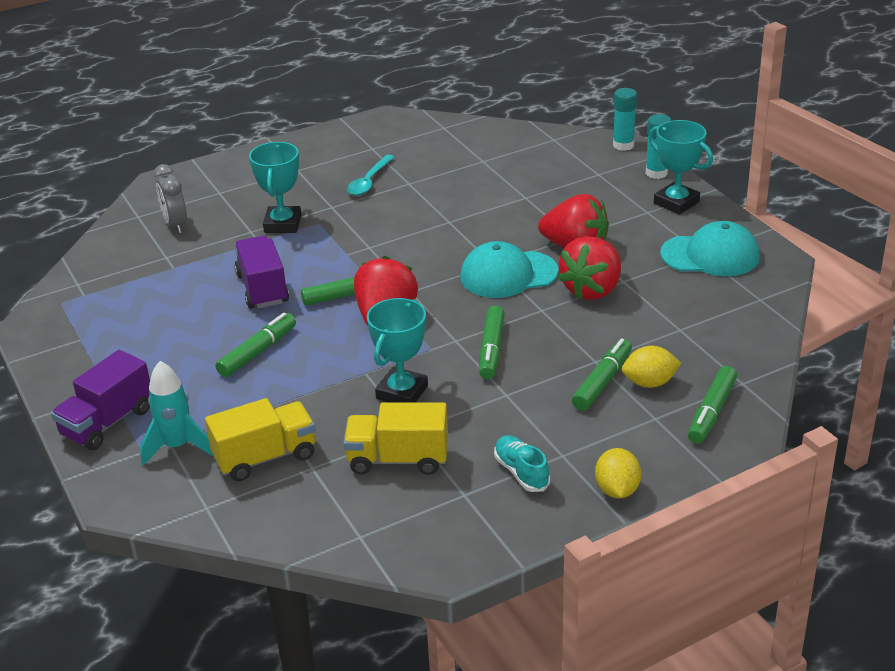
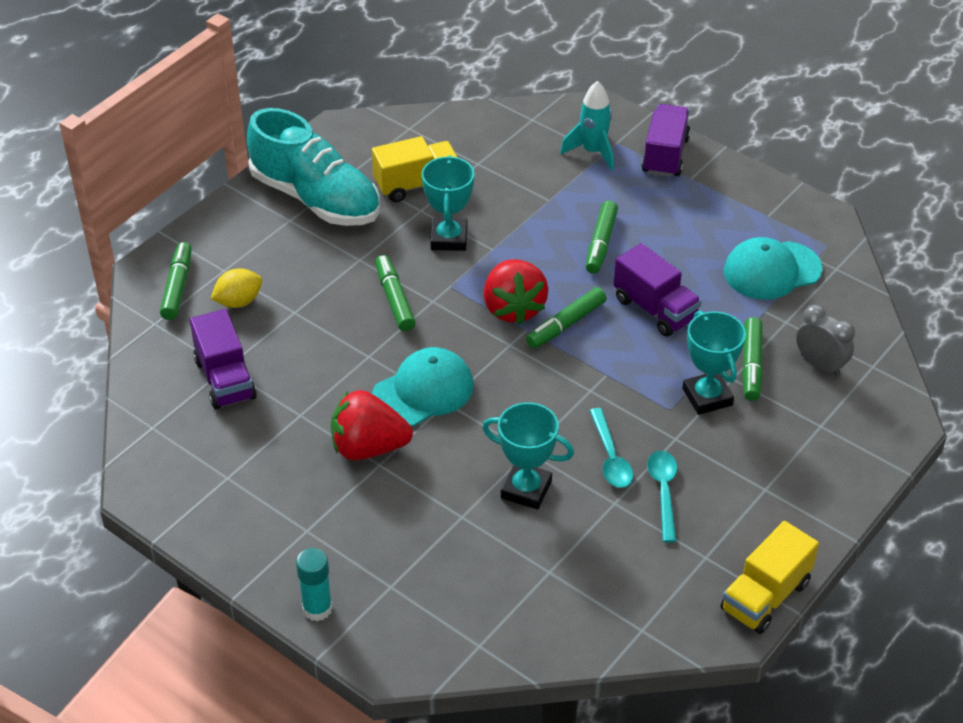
camera: 155 degrees right, 10 degrees up
(265, 457) = (519, 161): yellow truck -> yellow truck (765, 596)
(390, 206) = (610, 457): none -> turquoise spoon
(521, 472) = (316, 198): turquoise shoe -> turquoise shoe, size x2.41
(592, 289) = (328, 394): red strawberry -> none
(602, 382) = (281, 292): green marker -> green marker (751, 365)
(617, 490) = (237, 203): yellow lemon -> none
(623, 145) = (380, 658): turquoise glue stick -> none
(676, 202) = (277, 556): turquoise trophy -> turquoise trophy (526, 489)
(683, 320) = (225, 379): none -> purple truck
(710, 255) = (217, 476): turquoise cap -> turquoise cap (772, 270)

